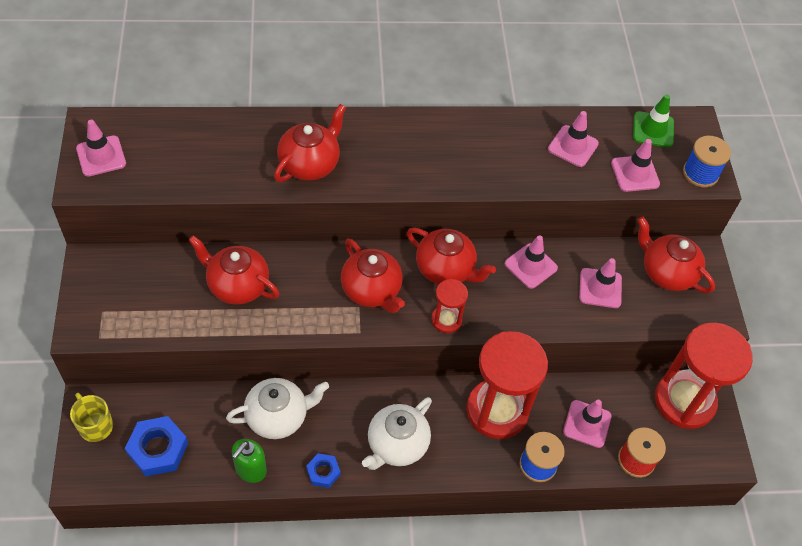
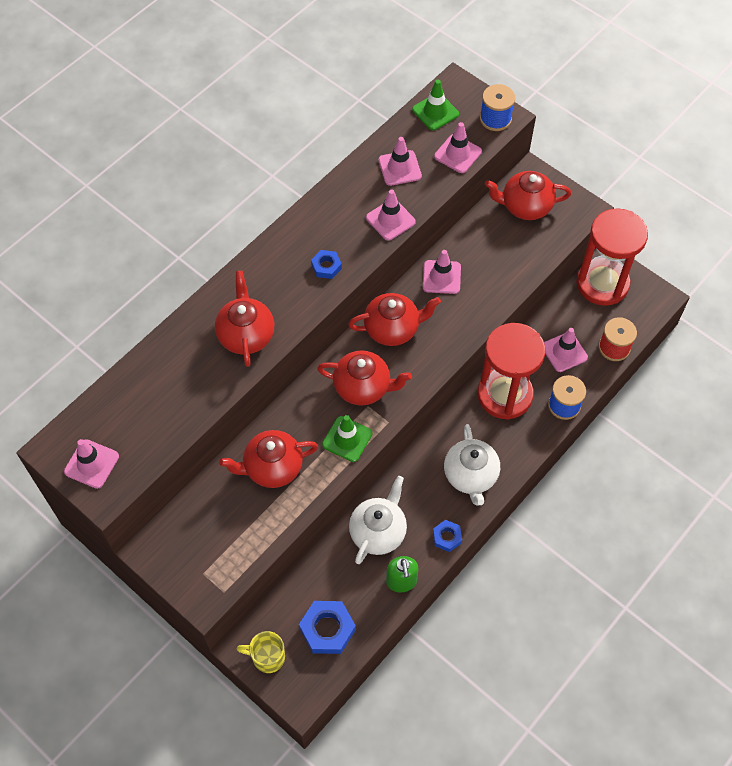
camera: 40 degrees left, 5 degrees up
(314, 316) = (347, 439): none -> green traffic cone
(427, 168) = (326, 266): none -> blue nut
(446, 320) = (431, 362): red hourglass -> none
(600, 288) = (498, 253): pink traffic cone -> pink traffic cone (390, 220)

